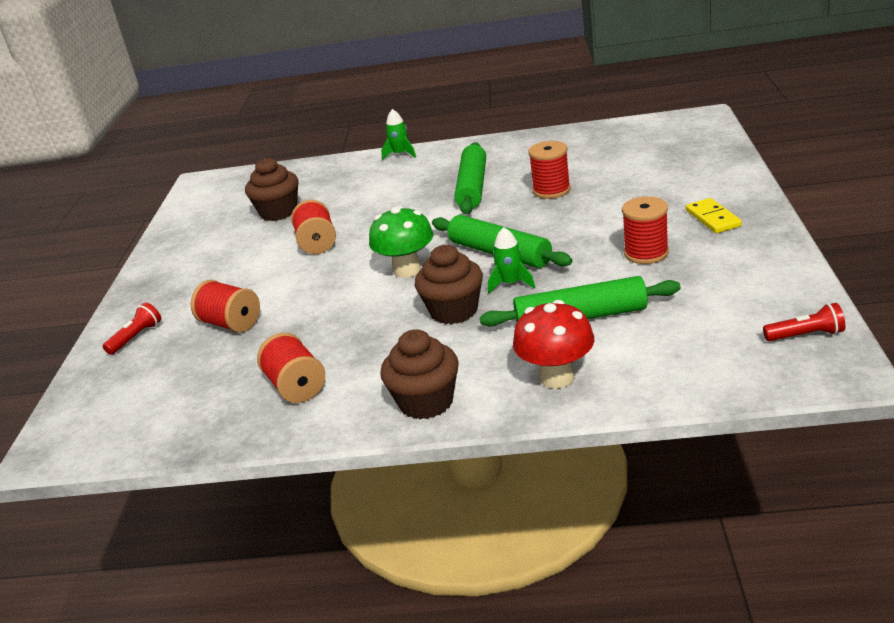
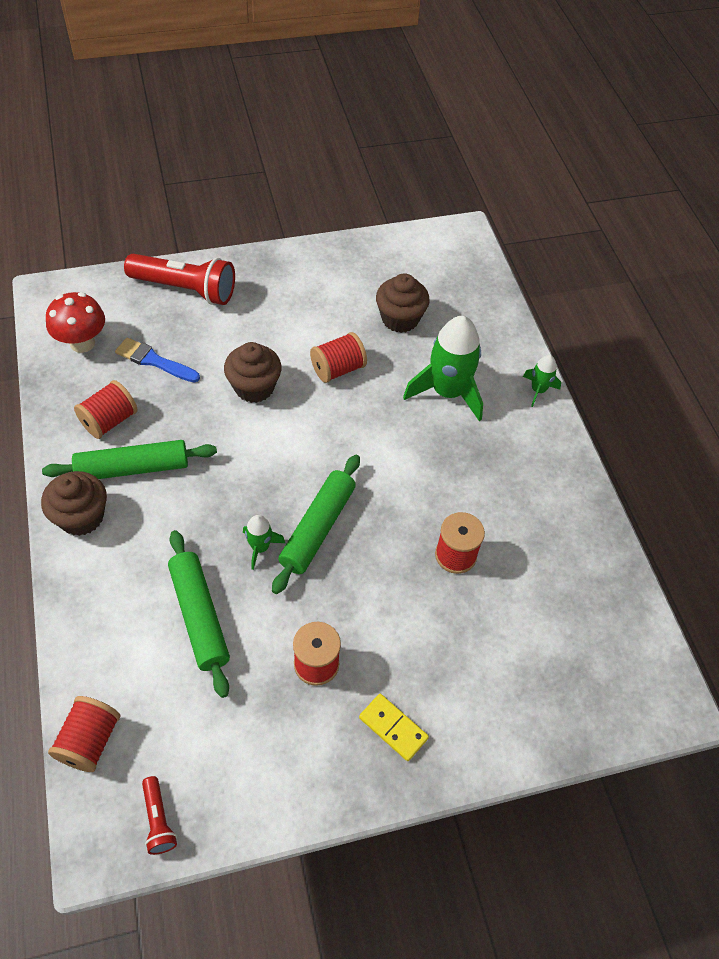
camera: 65 degrees right, 25 degrees up
(136, 337) = (185, 289): red flashlight -> red flashlight, size x2.13
(228, 356) = (154, 361): none -> blue brush
(231, 324) = (202, 347): red spool -> red spool (90, 741)
(379, 191) = (447, 392): none -> green rocket
(407, 270) = (287, 455): green mushroom -> none
(453, 311) = (214, 509): brown cupcake -> brown cupcake (254, 387)
(472, 187) = (460, 477): green rolling pin -> green rolling pin (133, 468)
(557, 377) = (107, 609): red mushroom -> red mushroom (82, 343)
(713, 218) = (393, 728): yellow domino -> yellow domino turned 75 degrees clockwise

